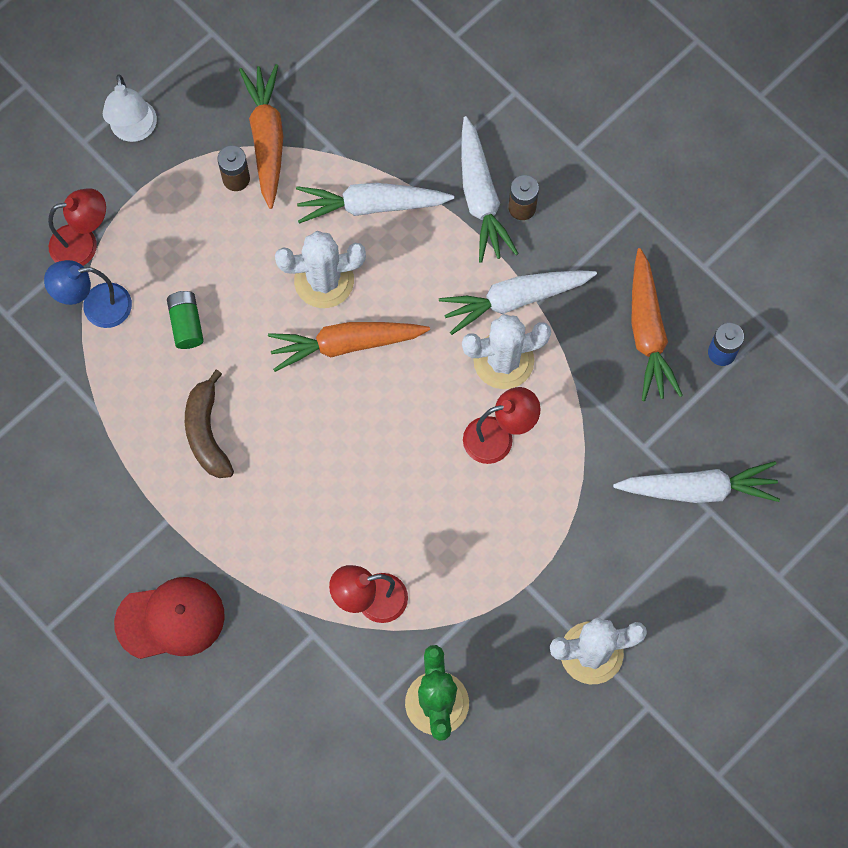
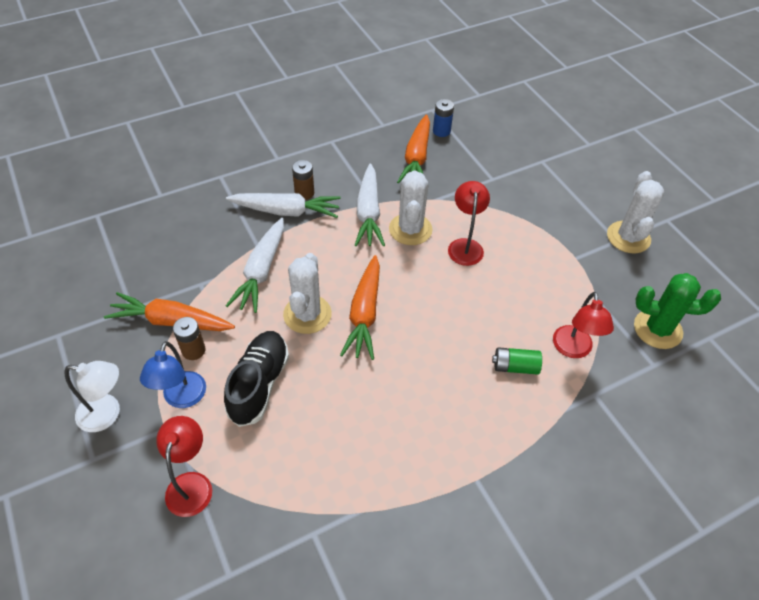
camera: 75 degrees left, 20 degrees down
(96, 307) = (257, 488): blue lamp -> blue lamp (182, 398)
(170, 619) = (567, 499): red cap -> none
(186, 324) = (303, 418): green battery -> green battery (515, 367)
(207, 433) = (406, 427): brown banana -> none
(214, 263) = (259, 384): none -> black shoe
(648, 332) = (416, 158): orange carrot -> orange carrot turned 90 degrees clockwise
(698, 489) = (526, 162): white carrot -> none

